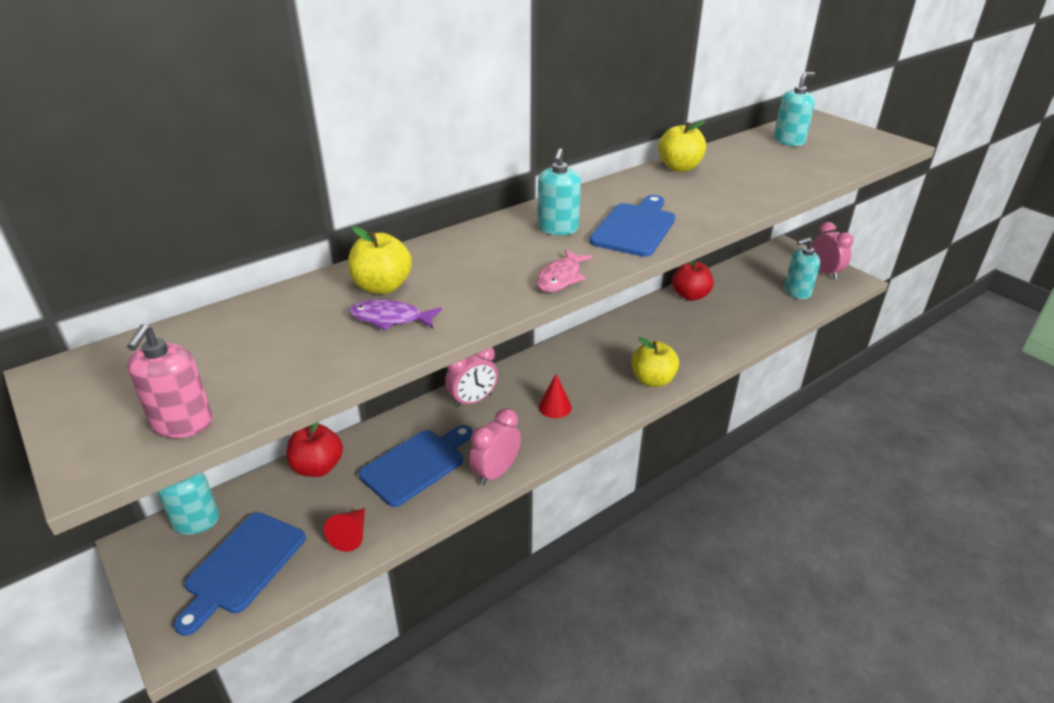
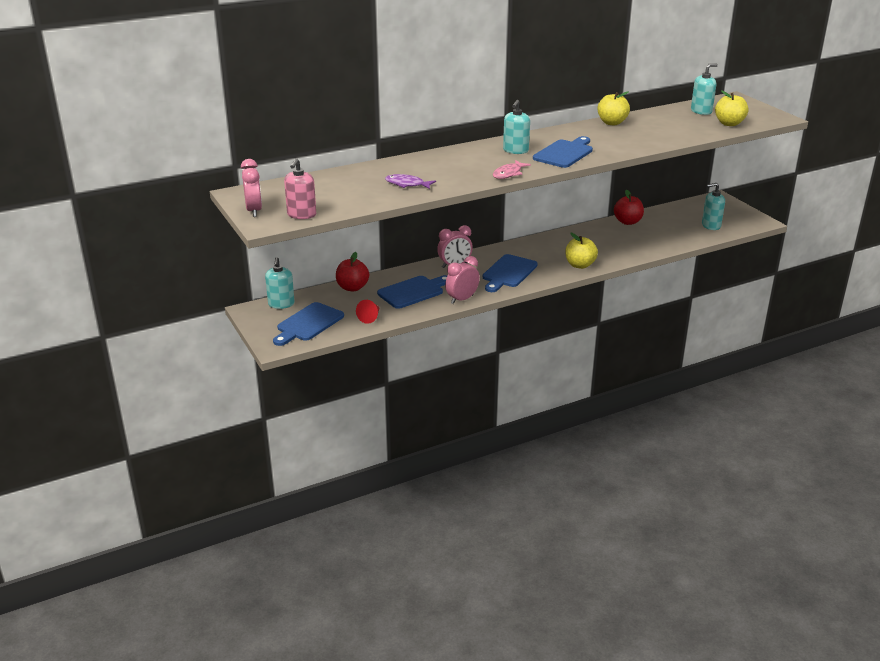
camera: 10 degrees right, 5 degrees down
(382, 287) = (404, 171): yellow apple -> yellow apple (729, 124)
(555, 407) = (508, 273): red cone -> blue cutting board
(825, 272) = (740, 215): pink clock -> pink clock (254, 211)

